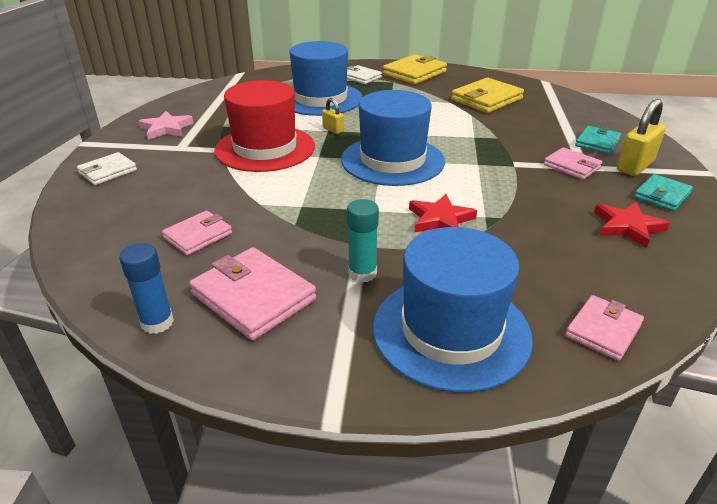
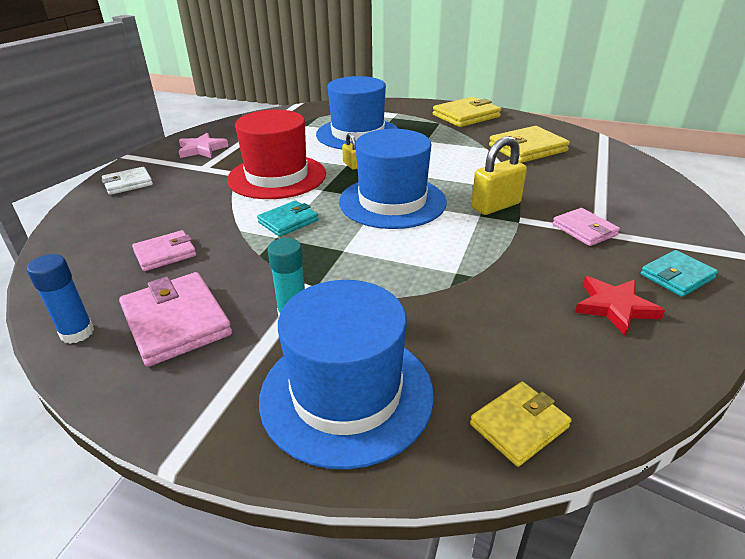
camera: 15 degrees right, 0 degrees up
(361, 77) = (410, 116): white wallet -> none
(440, 219) = (406, 269): red star -> none
(597, 142) = (629, 207): turquoise wallet -> turquoise wallet (288, 221)
(603, 330) = (519, 425): pink wallet -> yellow wallet
(635, 166) = (661, 238): yellow padlock -> yellow padlock (495, 206)

